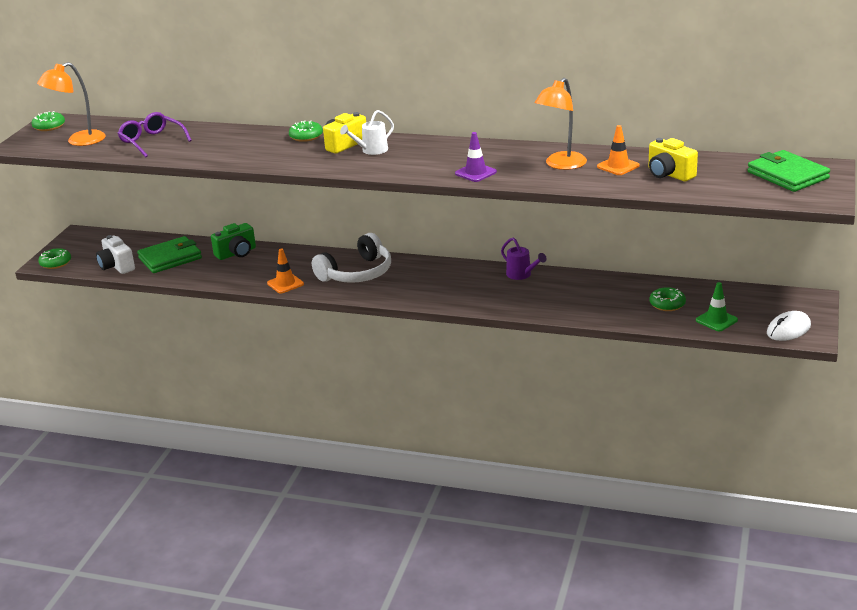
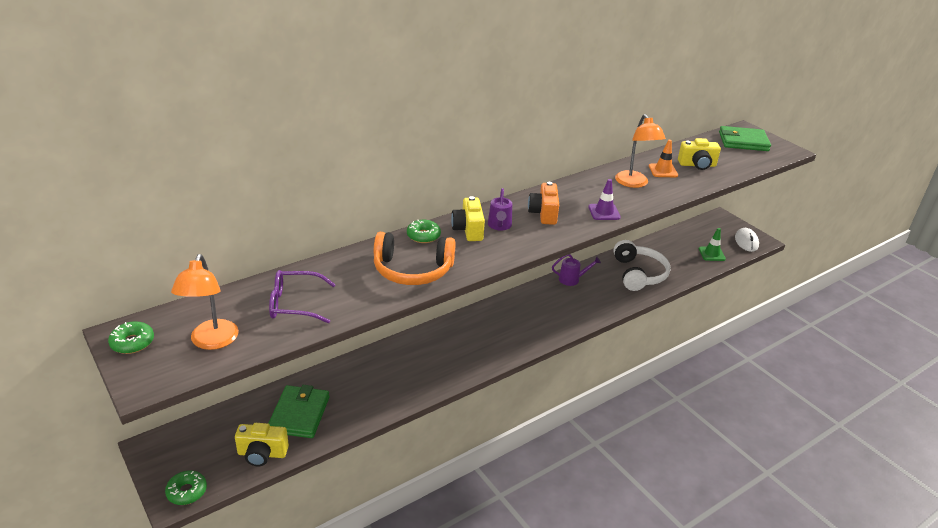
camera: 55 degrees left, 5 degrees up
(117, 266) = (262, 454): white camera -> yellow camera
(236, 253) = (350, 375): green camera -> none
(252, 152) = (412, 270): none -> orange headphones
(285, 284) = (441, 378): orange traffic cone -> none
(357, 273) = (474, 337): white headphones -> white headphones (638, 274)
(371, 150) = (499, 226): white watering can -> purple watering can
(424, 156) = (543, 213): none -> orange camera
(667, 304) = (674, 257): green donut -> none

